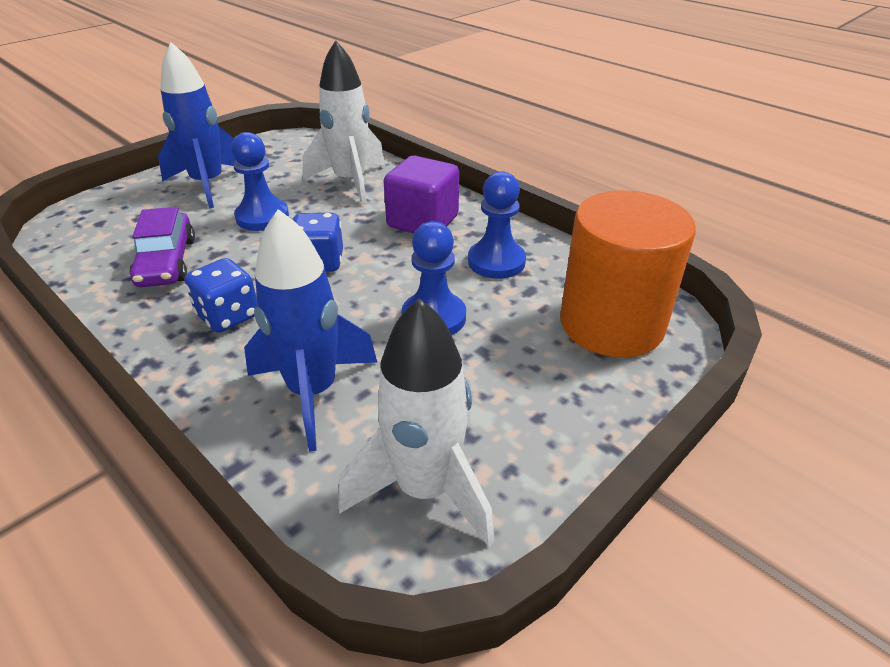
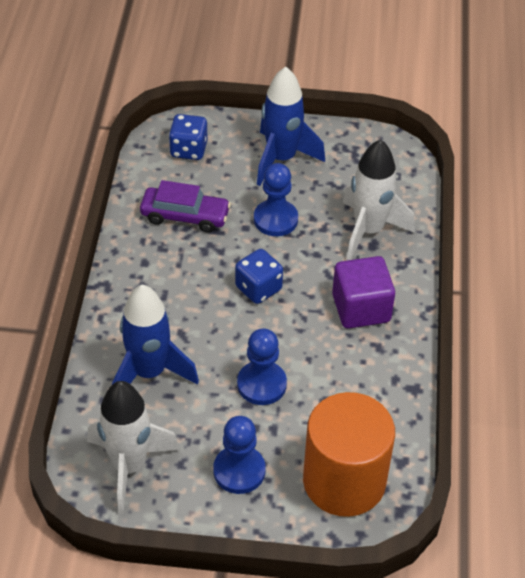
camera: 50 degrees right, 10 degrees up
(167, 262) = (185, 216): purple car -> purple car turned 120 degrees counterclockwise
(228, 316) = (169, 287): blue dice -> blue dice (188, 150)
(496, 261) = (354, 380): blue pawn -> blue pawn (239, 471)

